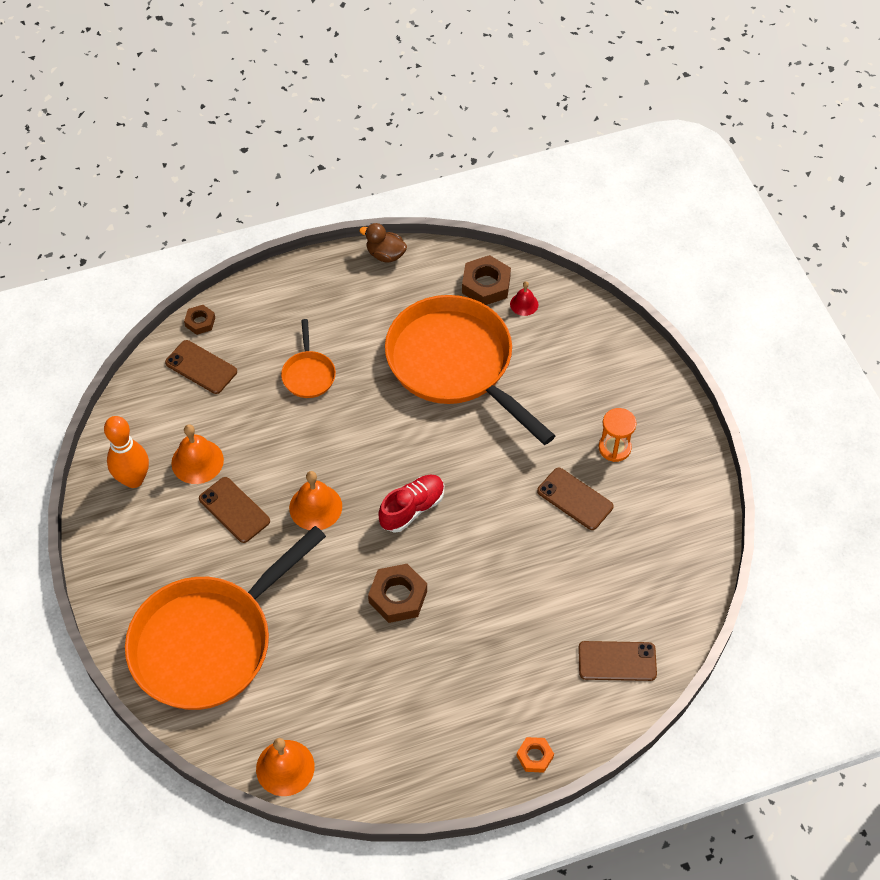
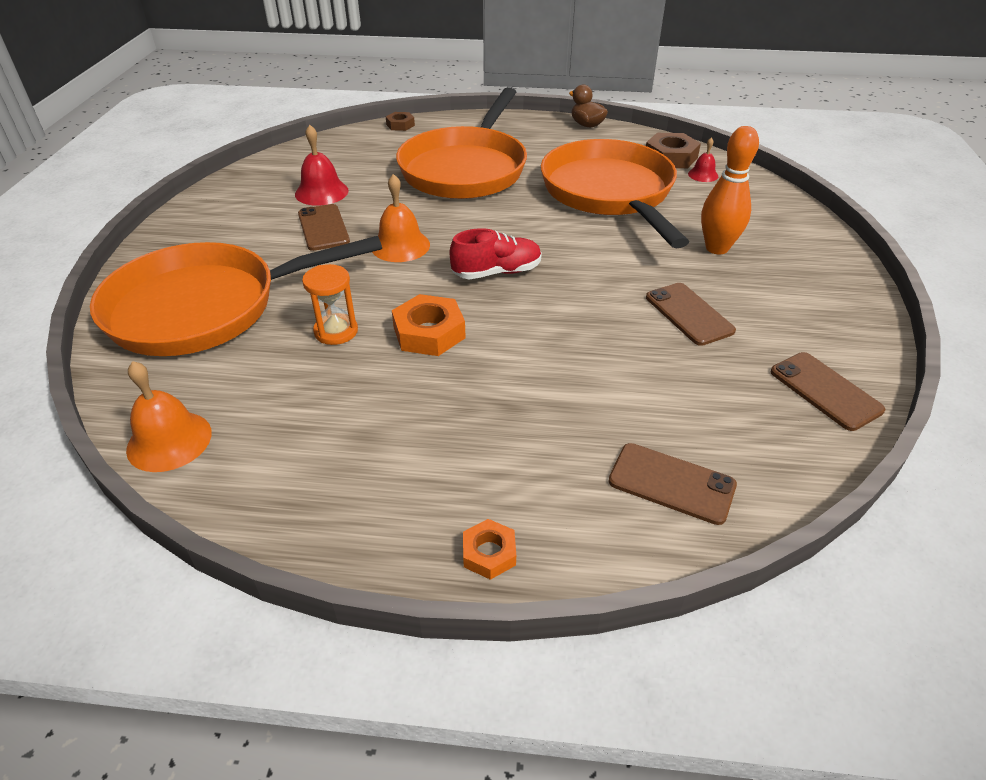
camera: 25 degrees right, 15 degrees down
(133, 479) = (258, 189): orange bowling pin -> orange bowling pin (717, 248)
(197, 461) = (321, 192): orange bell -> red bell
(201, 367) = (378, 146): brown phone -> brown phone (825, 391)
(308, 374) = (466, 169): orange pan -> orange pan, size x2.35
(398, 596) = (429, 332): brown nut -> orange nut
(614, 448) = (758, 288): orange hourglass -> orange hourglass (336, 331)

